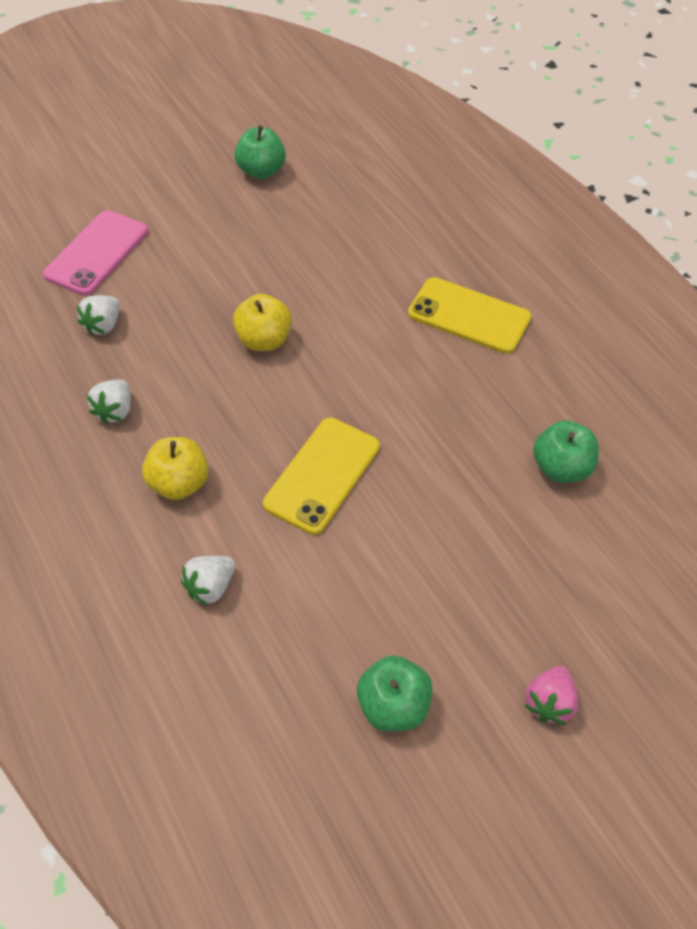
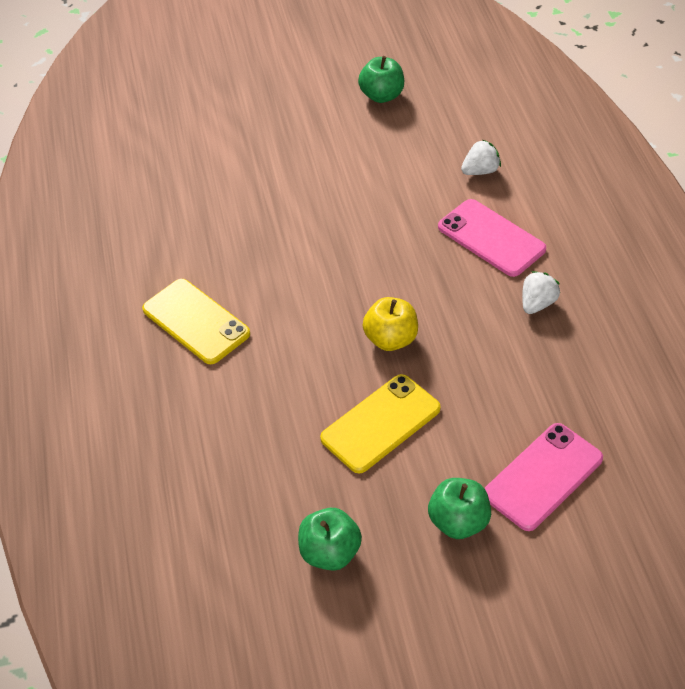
camera: 160 degrees left, 5 degrees down
(103, 325) = (542, 387): white strawberry -> none
(179, 483) = (491, 238): yellow apple -> pink phone
(322, 475) = (378, 222): yellow phone -> yellow phone (380, 423)
(549, 702) = (290, 81): pink strawberry -> none
(561, 468) = (199, 192): green apple -> green apple (458, 522)

